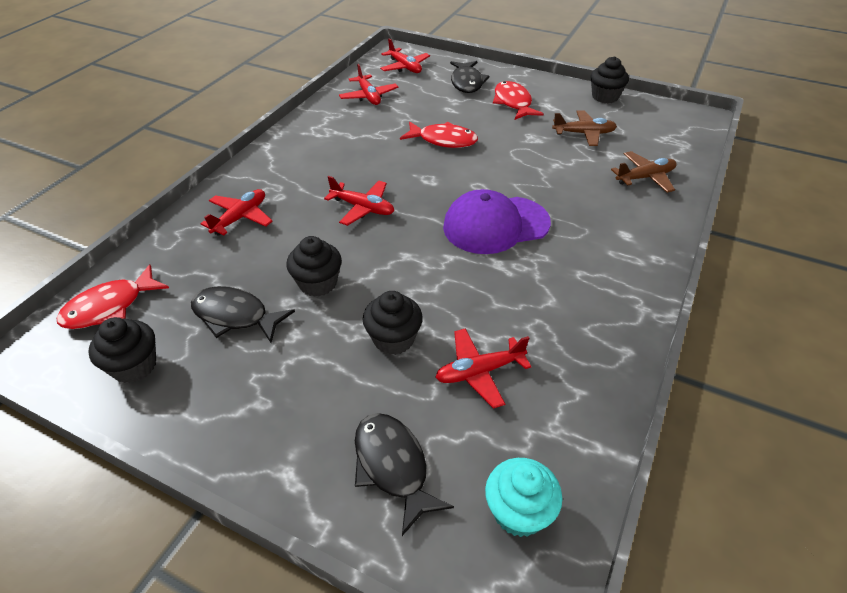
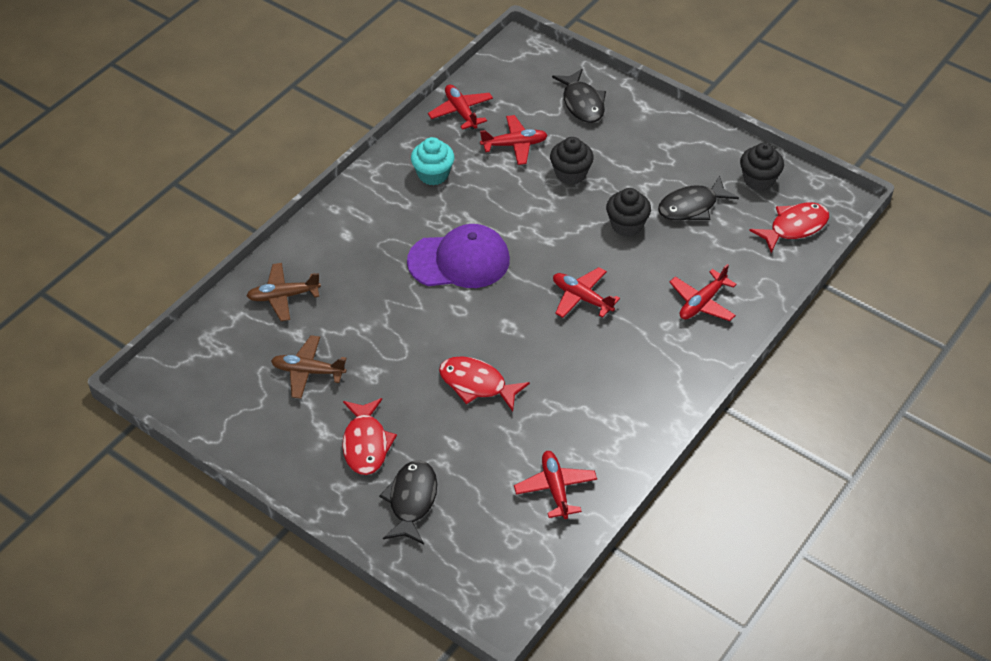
camera: 170 degrees left, 5 degrees up
(235, 316) = (691, 206): black fish -> black fish turned 120 degrees clockwise
(405, 67) = (492, 557): red plane -> red plane (461, 112)
(518, 512) = (515, 76): turquoise cupcake -> turquoise cupcake (433, 174)
(605, 97) = (240, 438): black cupcake -> none

